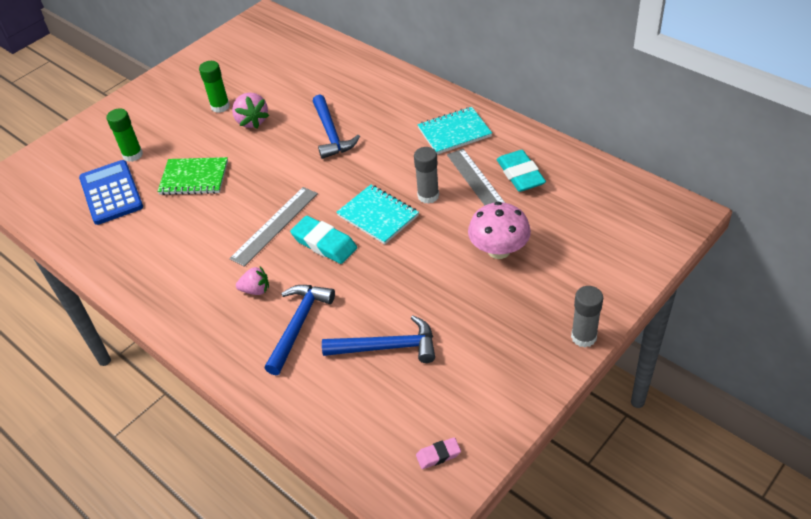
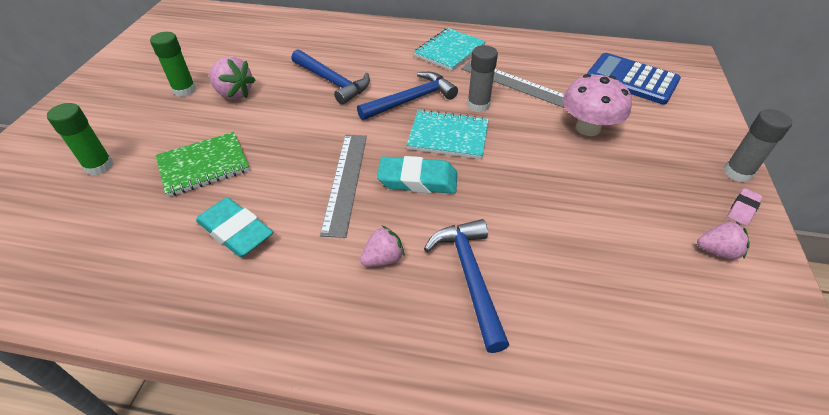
camera: 35 degrees left, 0 degrees up
(111, 193) = (93, 217): blue calculator -> blue calculator (631, 79)
(387, 347) = (586, 258): blue hammer -> blue hammer (411, 100)
(438, 455) = (764, 354): pink eraser -> pink eraser (742, 209)
(488, 384) = (717, 251): none -> pink strawberry
(520, 175) = (539, 66): turquoise eraser -> turquoise eraser (236, 231)

